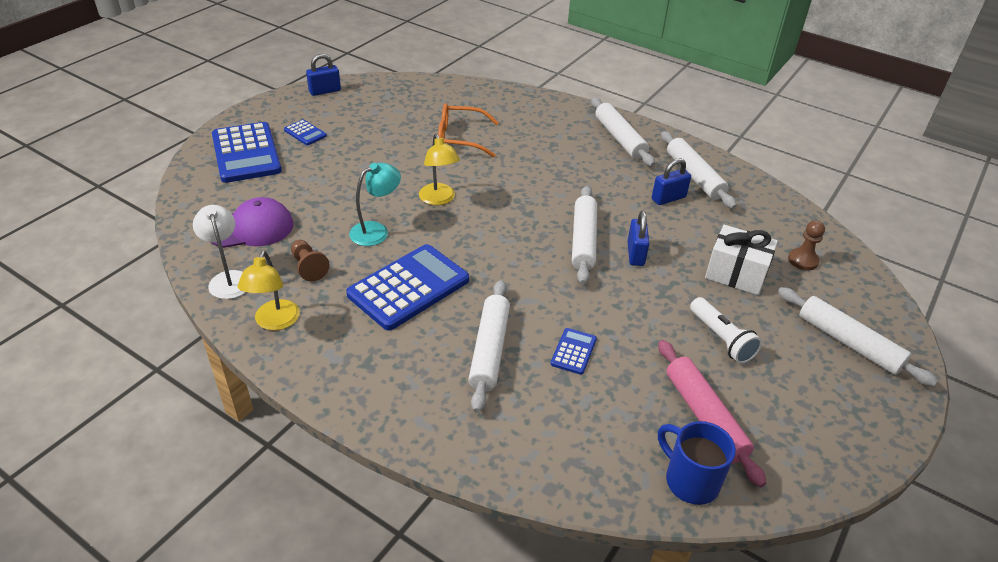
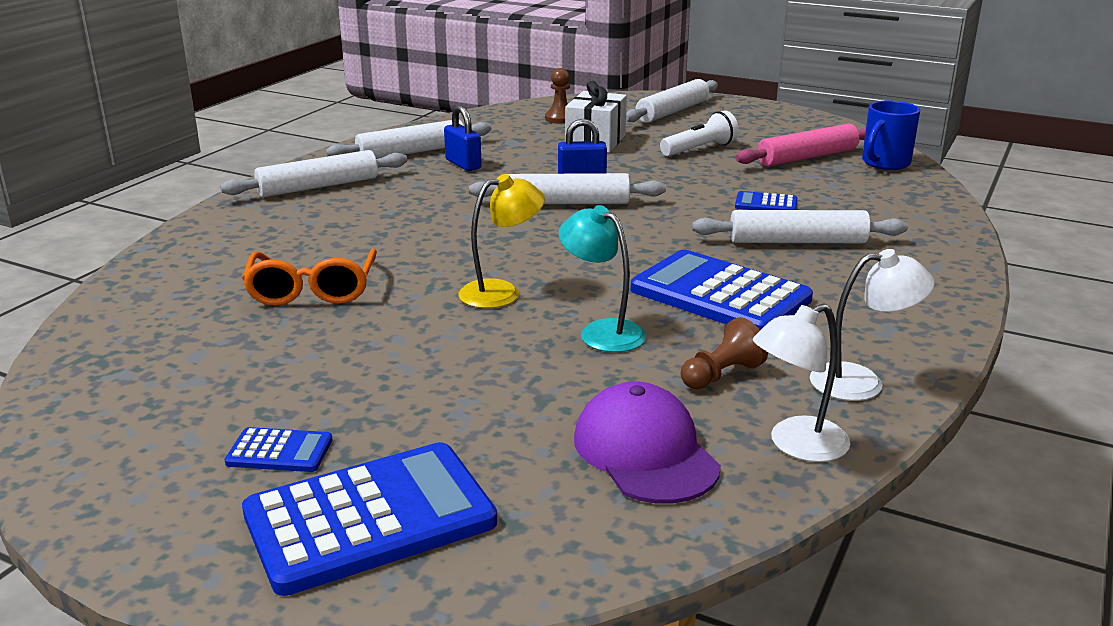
camera: 95 degrees left, 15 degrees down
(274, 322) = (861, 382): yellow lamp -> white lamp
(305, 133) = (279, 451): blue calculator -> blue calculator turned 60 degrees clockwise
(325, 91) = (74, 457): blue padlock -> none

